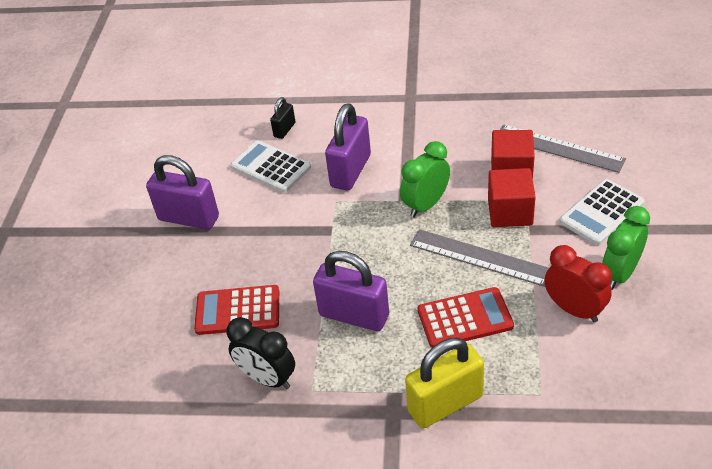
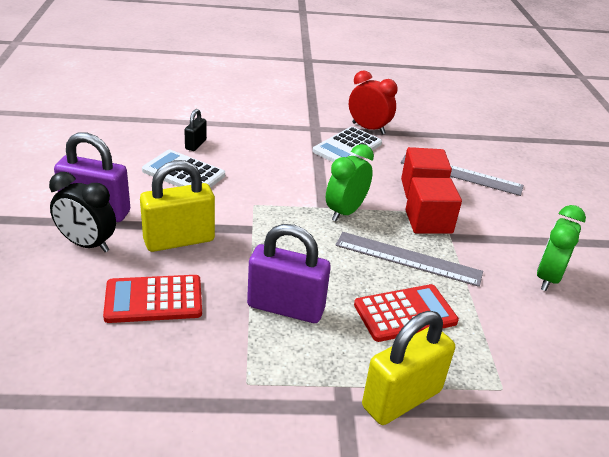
camera: 15 degrees left, 10 degrees down
(262, 246) = (179, 240): none -> yellow padlock
(267, 378) = (192, 370): black clock -> black clock (87, 244)
(350, 171) = (266, 180): purple padlock -> none
(574, 309) = (513, 308): red clock -> red clock (368, 128)
(601, 212) = (514, 226): white calculator -> white calculator (347, 147)

